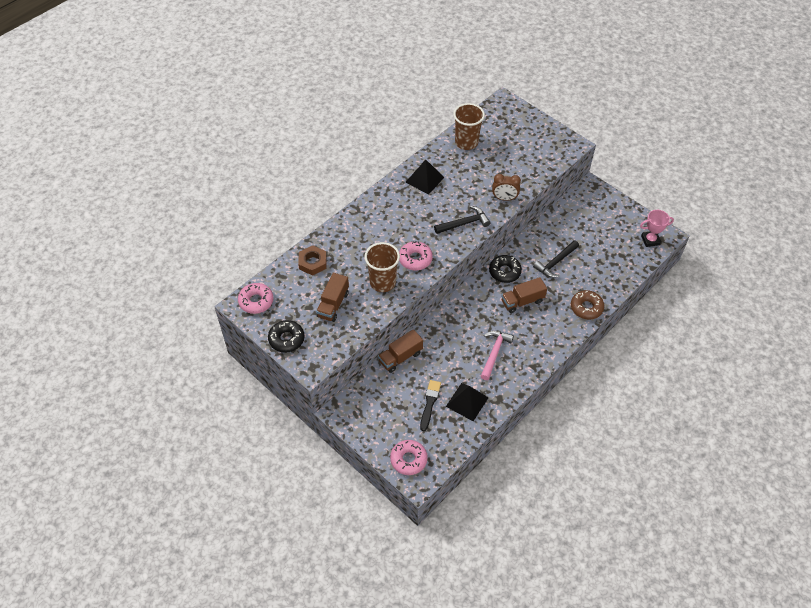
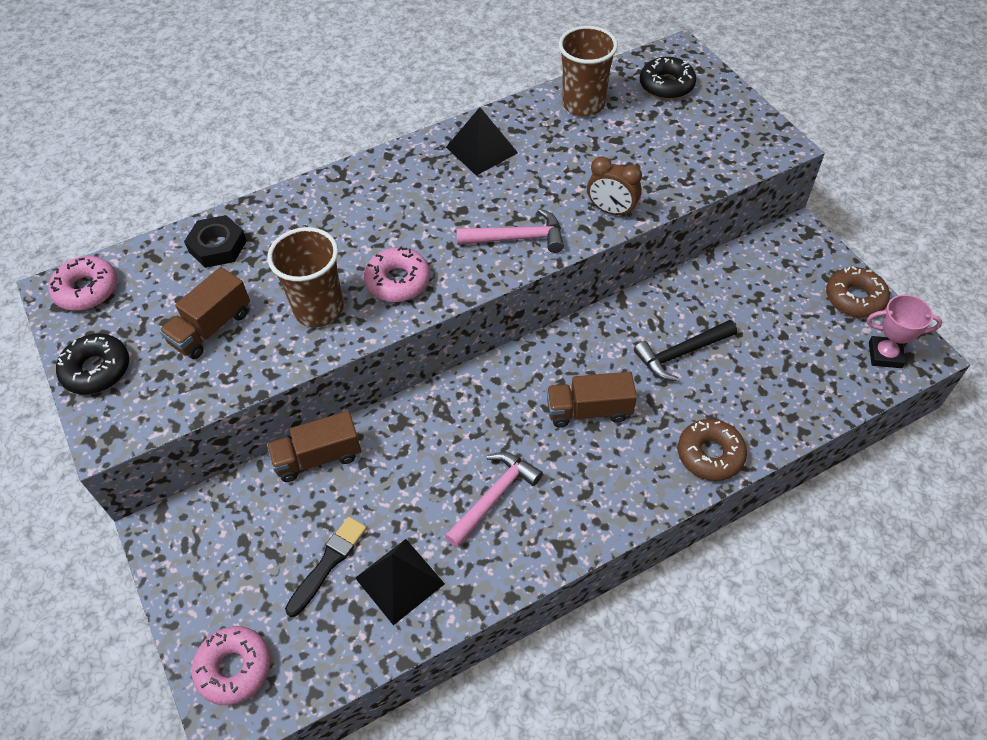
camera: 20 degrees right, 0 degrees up
(312, 262) = (218, 246): brown nut -> black nut
(464, 223) = (517, 238): black hammer -> pink hammer
(504, 272) = (578, 347): black donut -> black donut (666, 85)
(628, 215) = (854, 298): none -> brown donut

